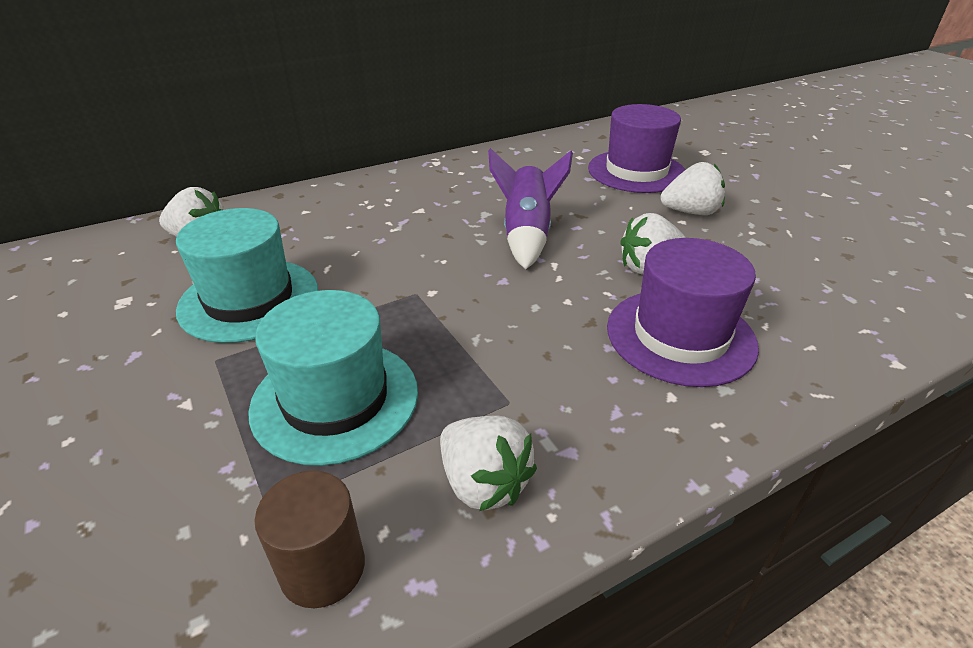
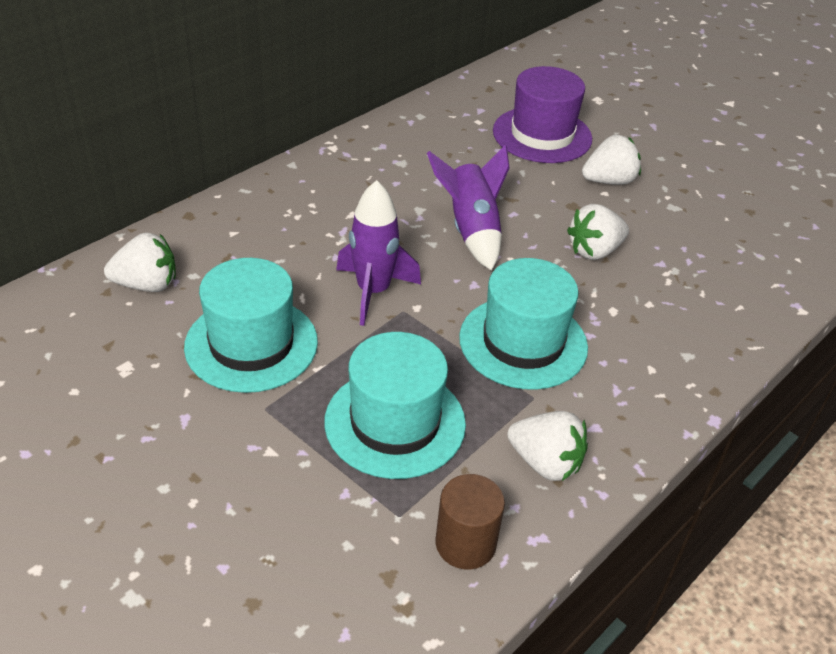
camera: 20 degrees left, 5 degrees up
(397, 272) = (373, 291): none -> purple rocket
(526, 342) = (523, 342): none -> turquoise hat
(680, 336) = (641, 314): purple hat -> none

